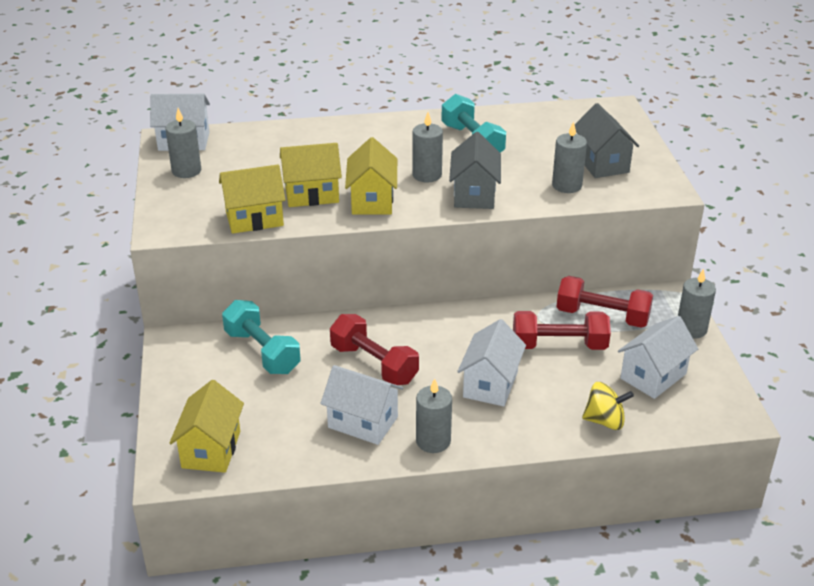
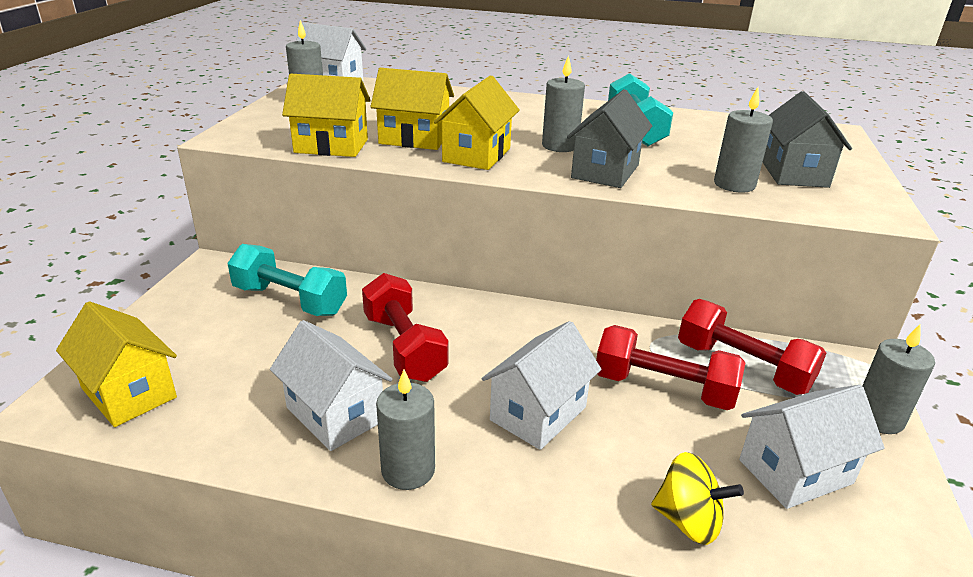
camera: 20 degrees right, 5 degrees down
(211, 449) = (129, 393): yellow house -> yellow house turned 75 degrees counterclockwise
(262, 352) = (290, 300): turquoise dumbbell -> turquoise dumbbell turned 45 degrees counterclockwise

